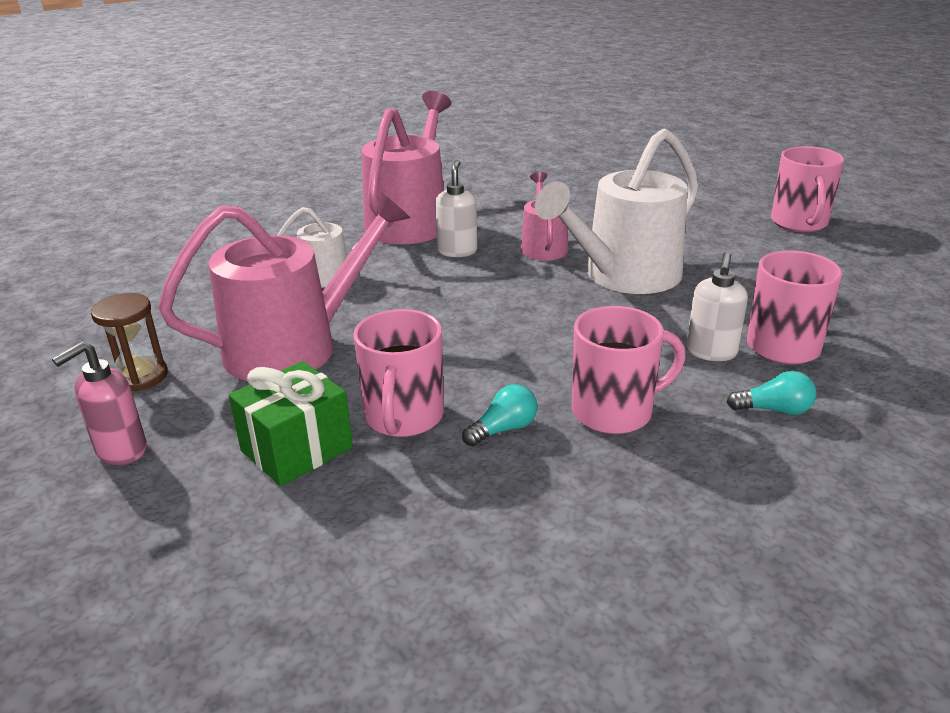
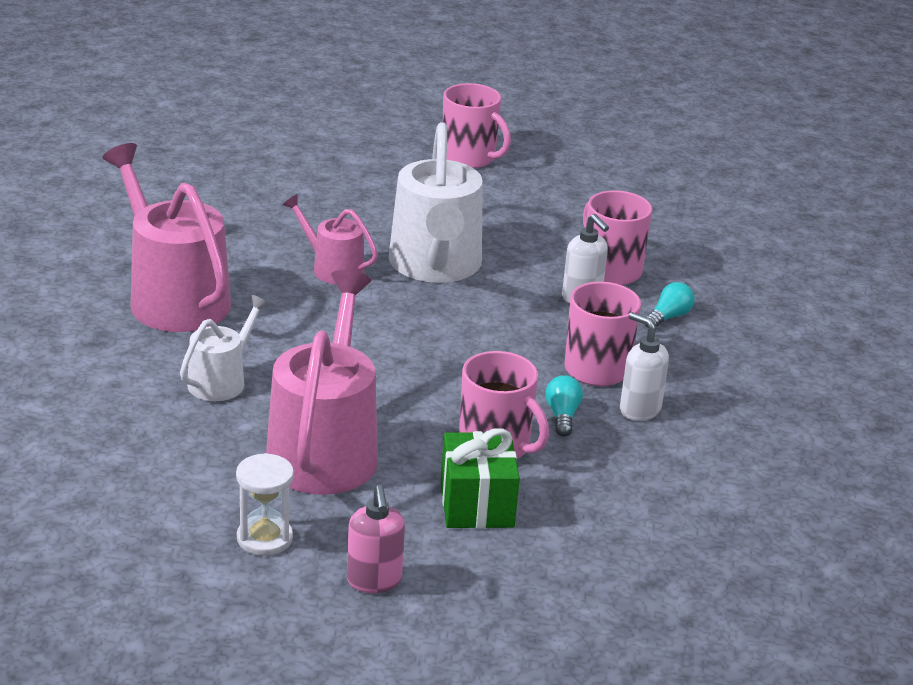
camera: 55 degrees left, 0 degrees up
(140, 376) = (264, 538): brown hourglass -> white hourglass
(457, 251) = (275, 307): white soap dispenser -> white soap dispenser (639, 410)

